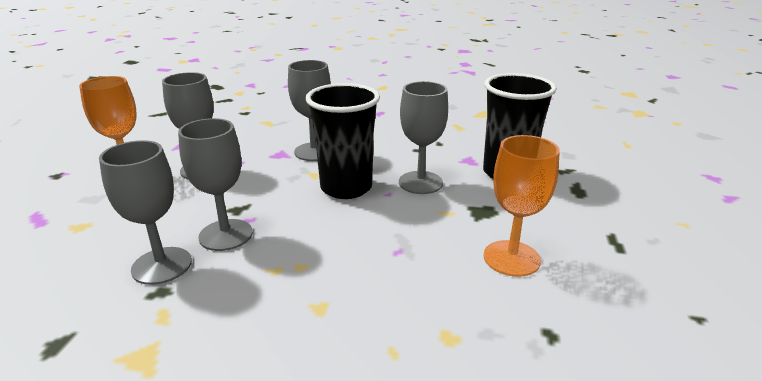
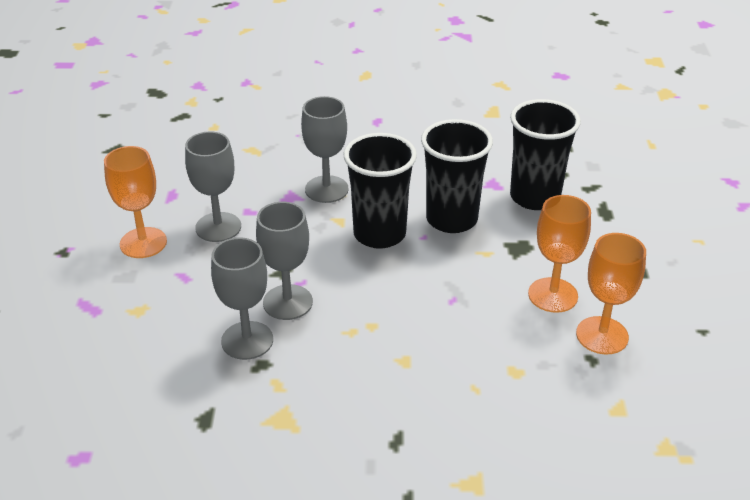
camera: 10 degrees left, 10 degrees up
(420, 182) = (451, 219): grey goblet -> black cup
(566, 308) = (602, 335): none -> orange goblet

